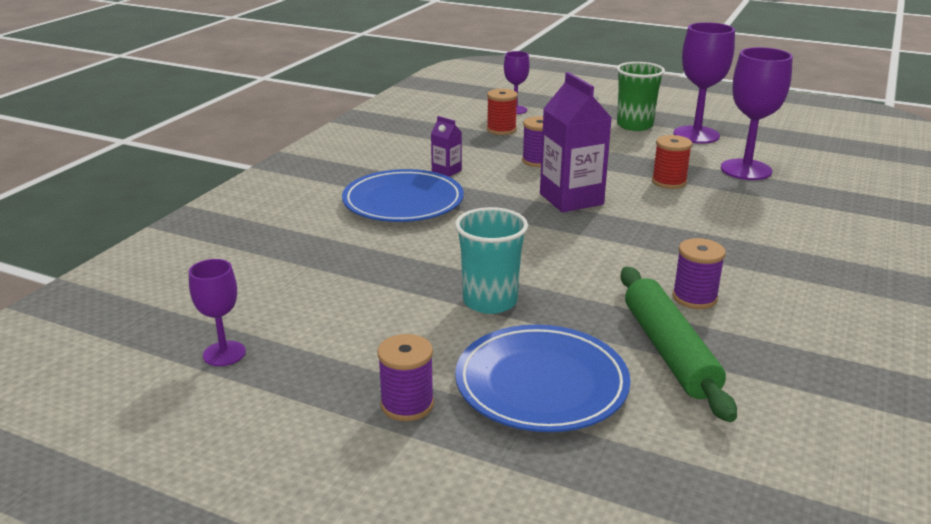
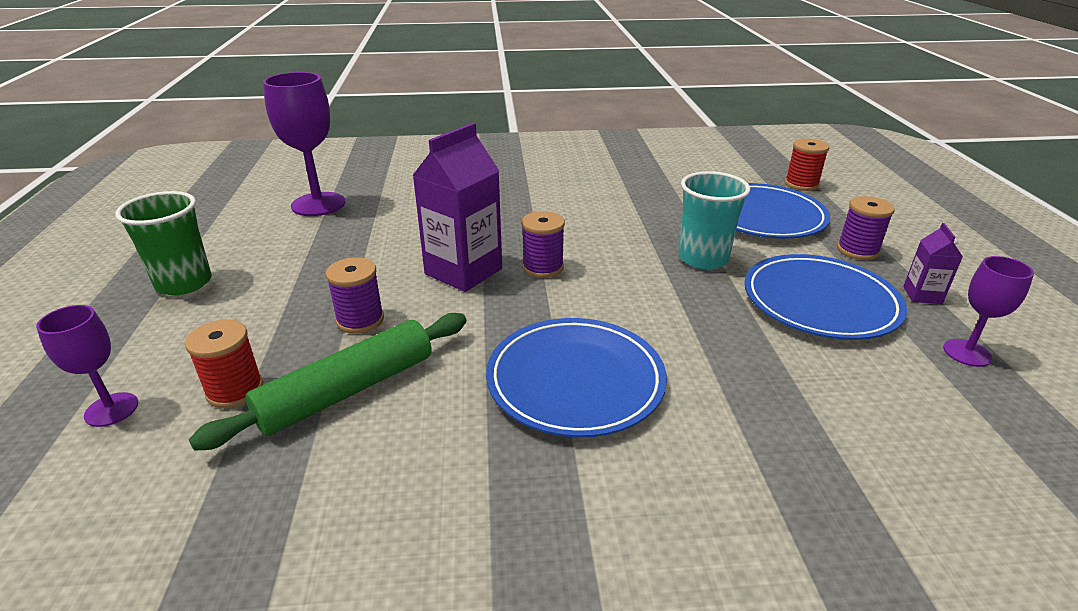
camera: 120 degrees left, 5 degrees up
(362, 325) = (820, 302): none -> blue plate
(446, 171) = (446, 383): purple carton -> purple carton (922, 295)
(669, 182) = (376, 232): red spool -> red spool (801, 184)
(669, 351) = (669, 190): green rolling pin -> green rolling pin (348, 390)
(694, 298) = (593, 192): purple spool -> purple spool (542, 267)
(696, 135) = (213, 240): purple goblet -> none

